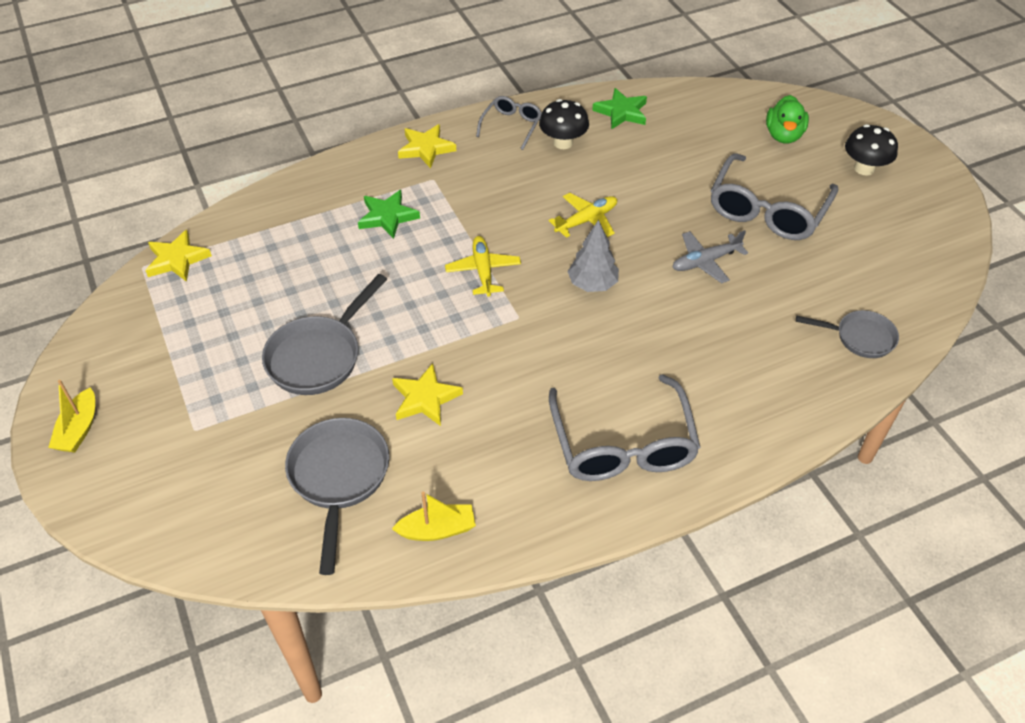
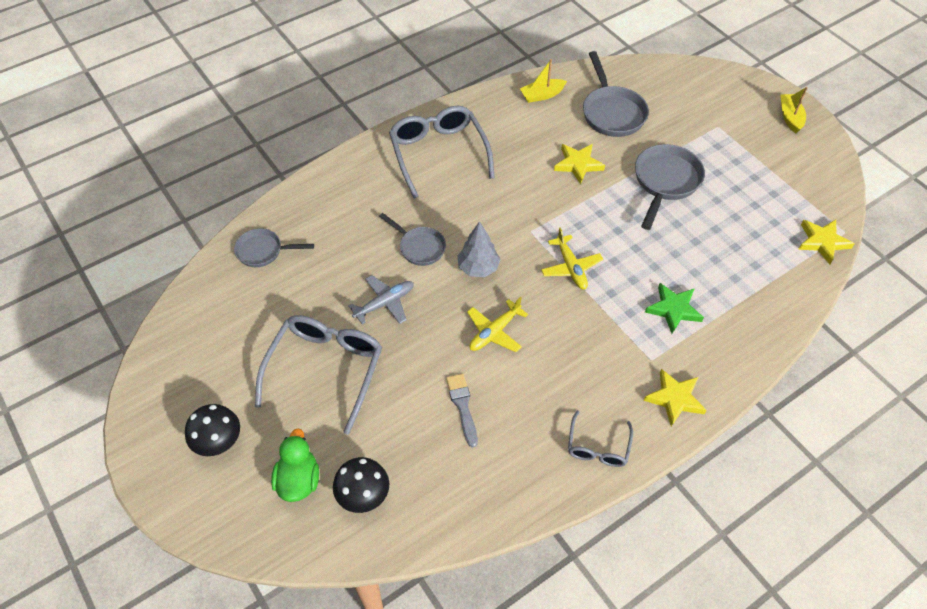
camera: 170 degrees right, 5 degrees up
(563, 143) = (537, 430): black mushroom -> black mushroom (363, 495)
(621, 112) = (482, 490): green star -> none
(630, 166) = (462, 406): none -> grey brush
(661, 317) = (419, 247): none -> grey pan

